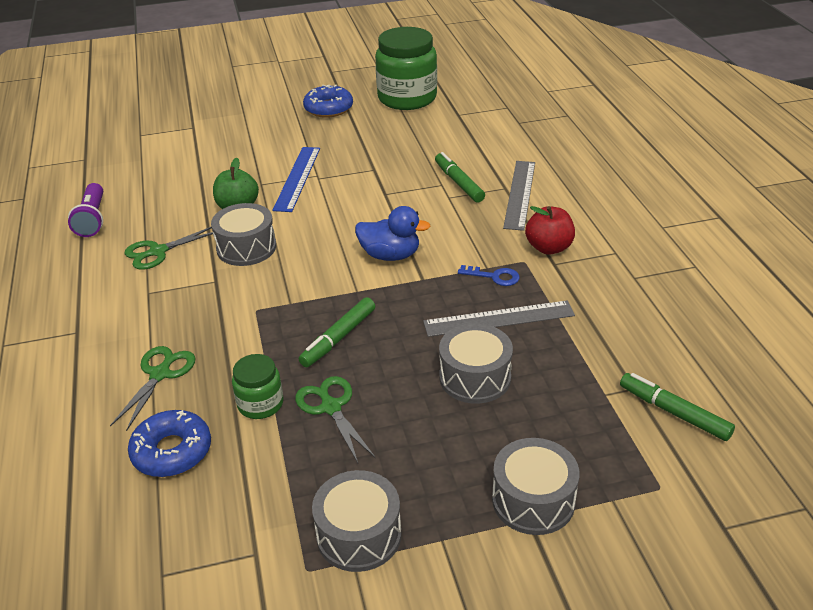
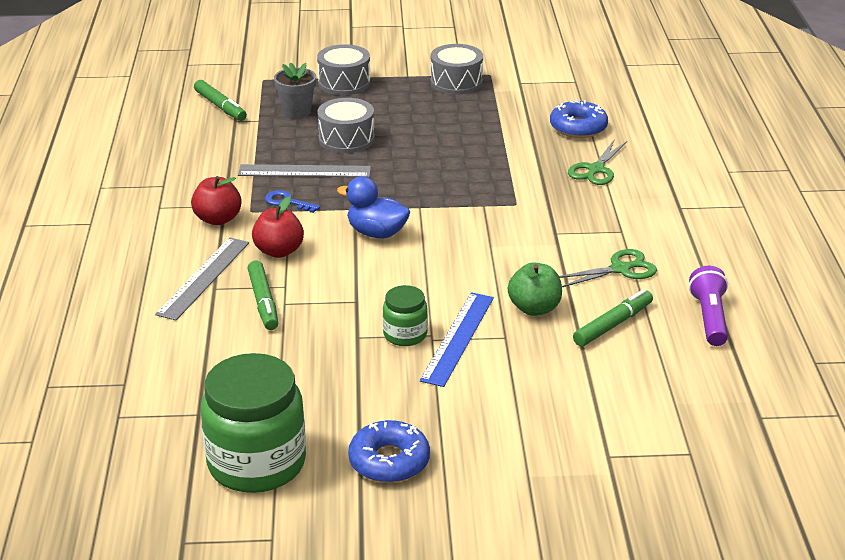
camera: 170 degrees left, 5 degrees down
(246, 248) = (524, 260): grey drum -> none
(260, 404) = (514, 143): green jar -> green jar (405, 335)
(331, 407) = (461, 136): green scissors -> none
(338, 338) = (445, 175): green marker -> green marker (613, 325)
(471, 225) = (279, 251): none -> red apple
(565, 419) = (297, 112): none -> grey flower pot

